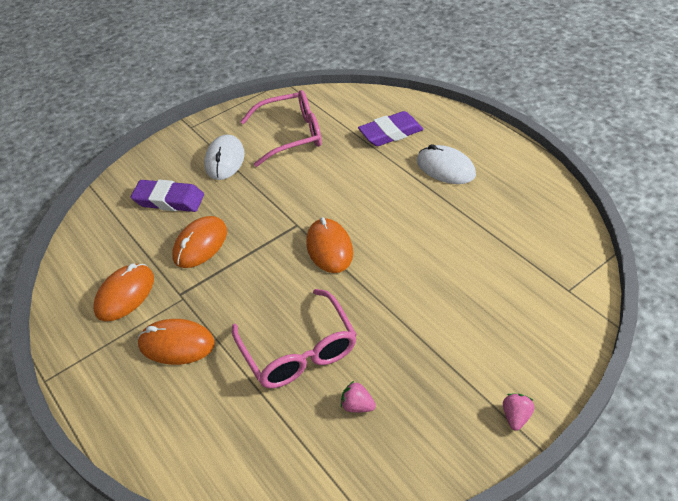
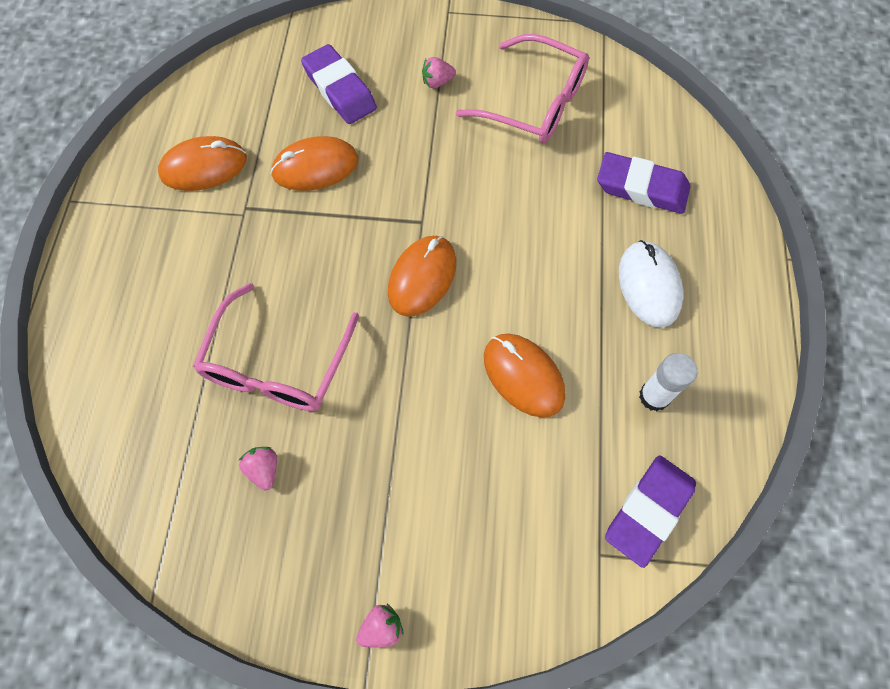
camera: 40 degrees right, 20 degrees up
(176, 344) = (192, 259): orange mouse -> orange mouse (523, 376)
(225, 160) = (437, 82): white mouse -> pink strawberry
(506, 208) = (654, 396): none -> white glue stick
(564, 254) = (648, 510): none -> purple eraser

